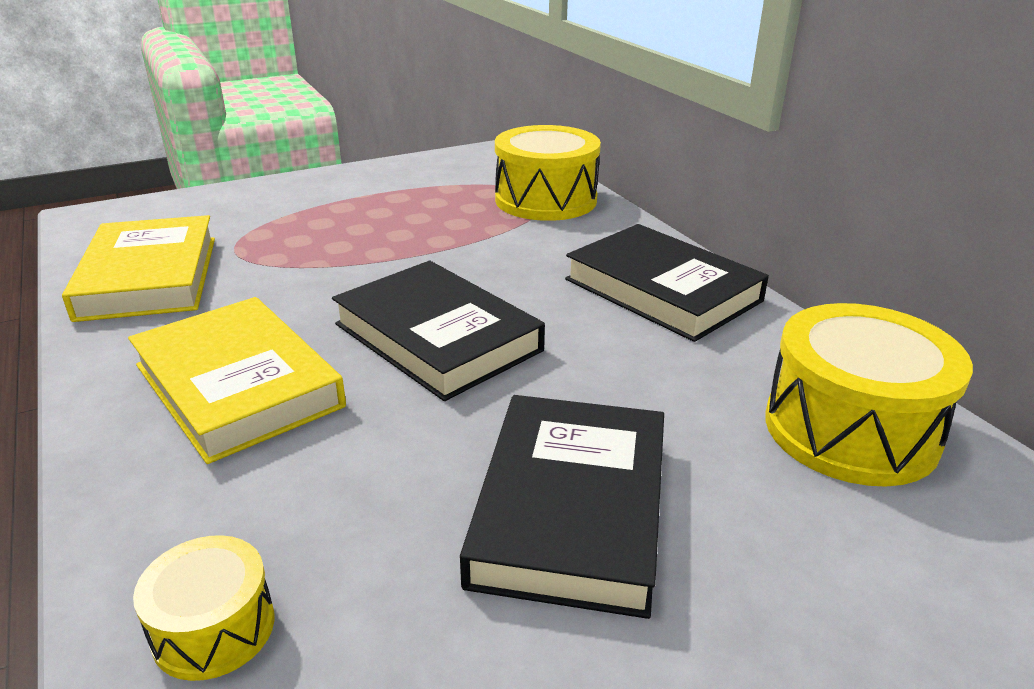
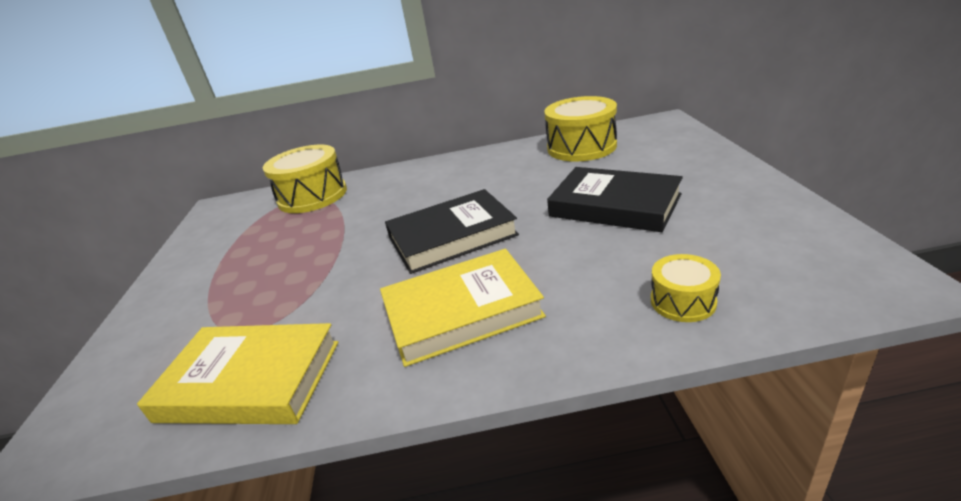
camera: 65 degrees left, 0 degrees up
(662, 290) = (450, 171): black book -> none

